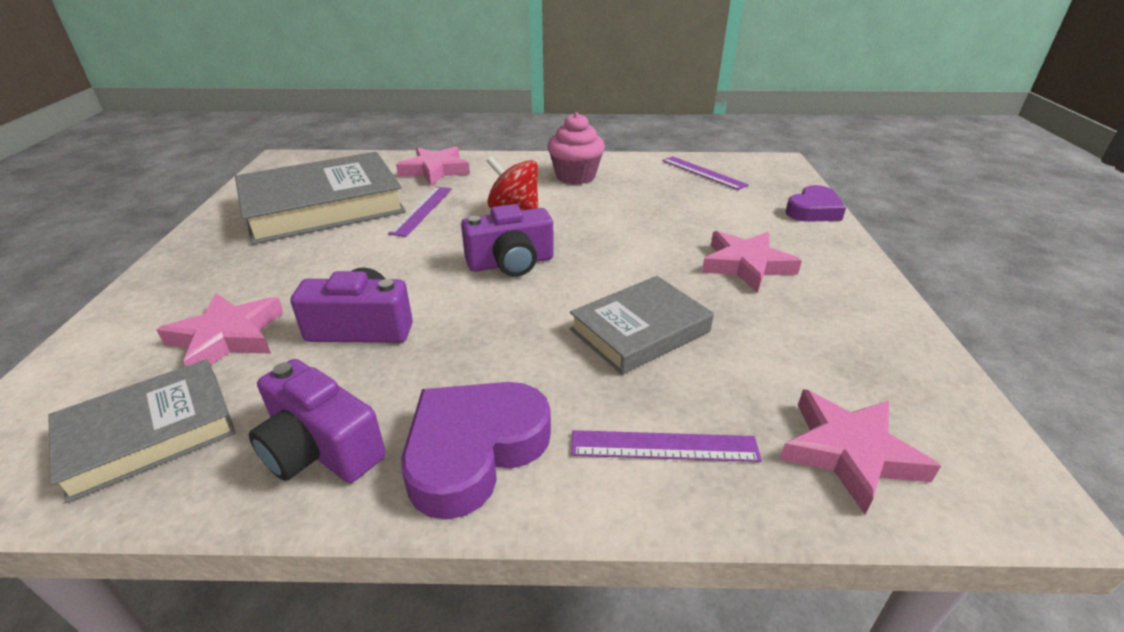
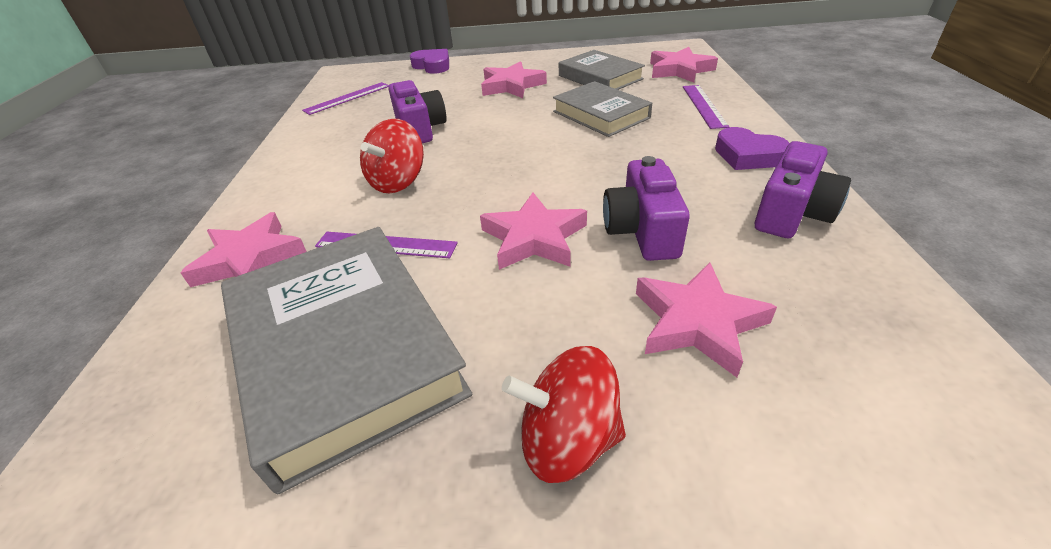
camera: 90 degrees left, 5 degrees up
(149, 433) = (853, 316): grey book -> grey book (600, 77)
(191, 273) = (567, 440): none -> red spinning top
(389, 269) = (534, 238): none -> pink star
(474, 450) = (747, 156): purple heart -> purple heart, size x0.66
(511, 263) = (515, 170): purple camera -> purple camera (420, 129)
(575, 176) = (325, 155): pink cupcake -> none

